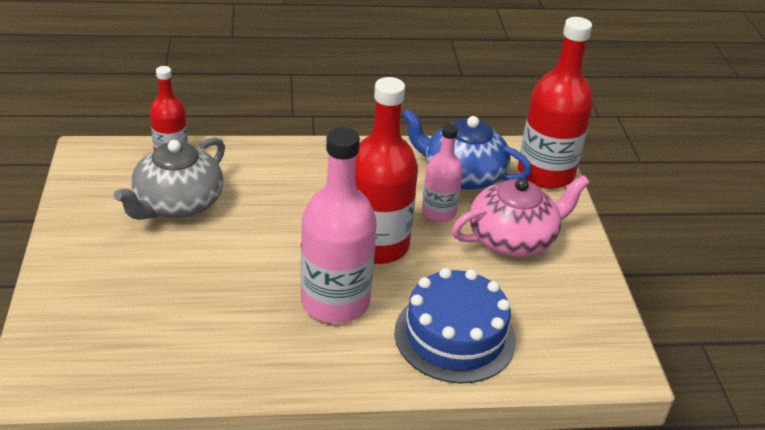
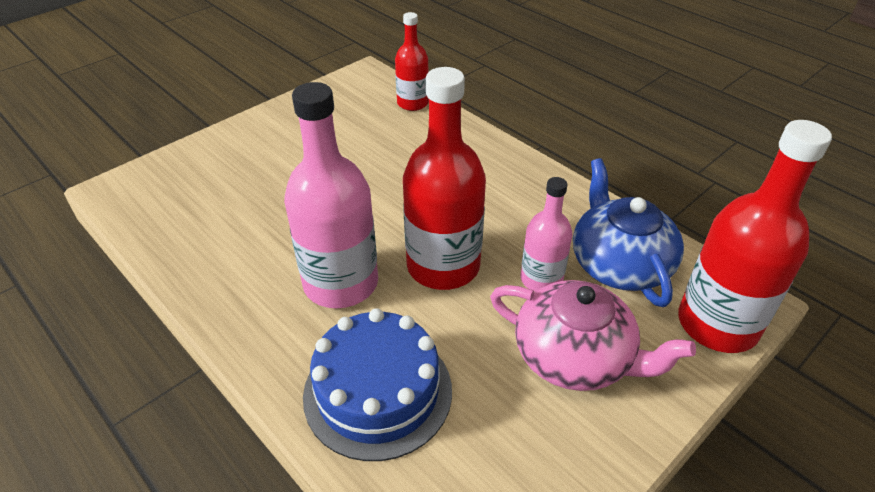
camera: 55 degrees right, 5 degrees up
(177, 204) = (361, 138): grey teapot -> none

